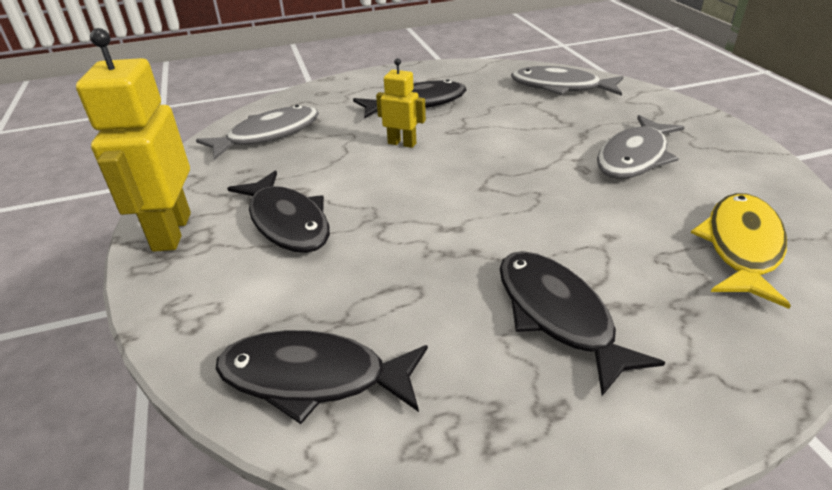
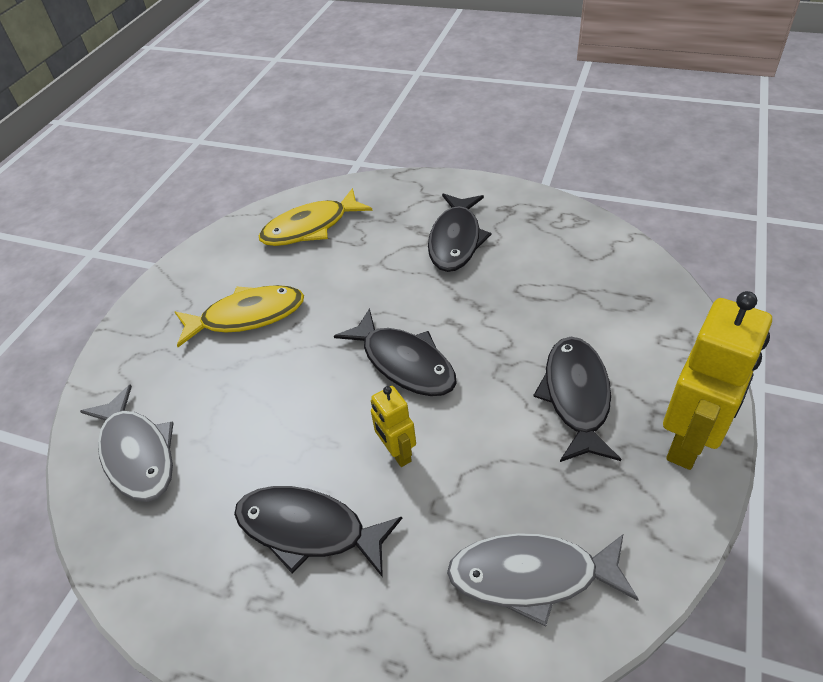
camera: 140 degrees left, 10 degrees up
(313, 378) = (613, 267): black fish -> black fish (404, 362)
(634, 157) = (247, 316): grey fish -> yellow fish

